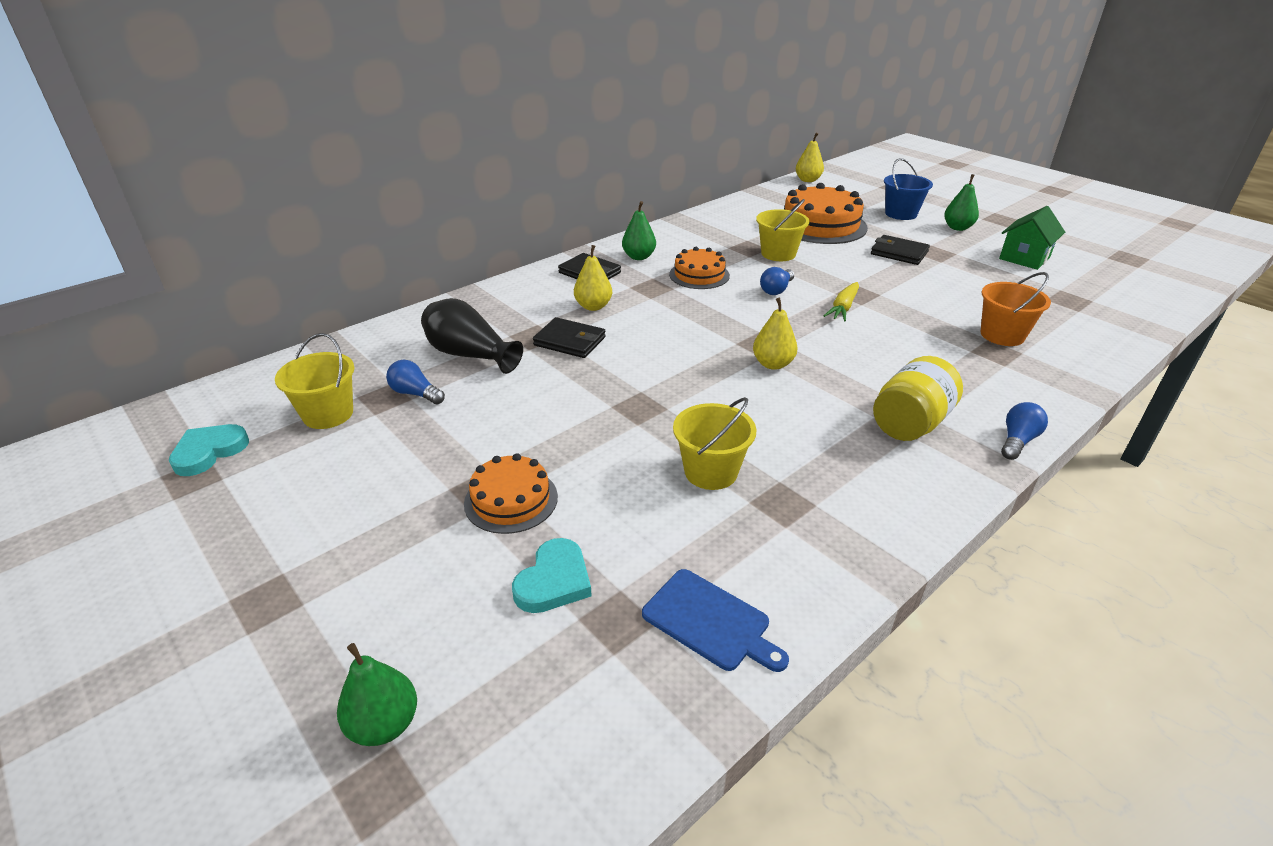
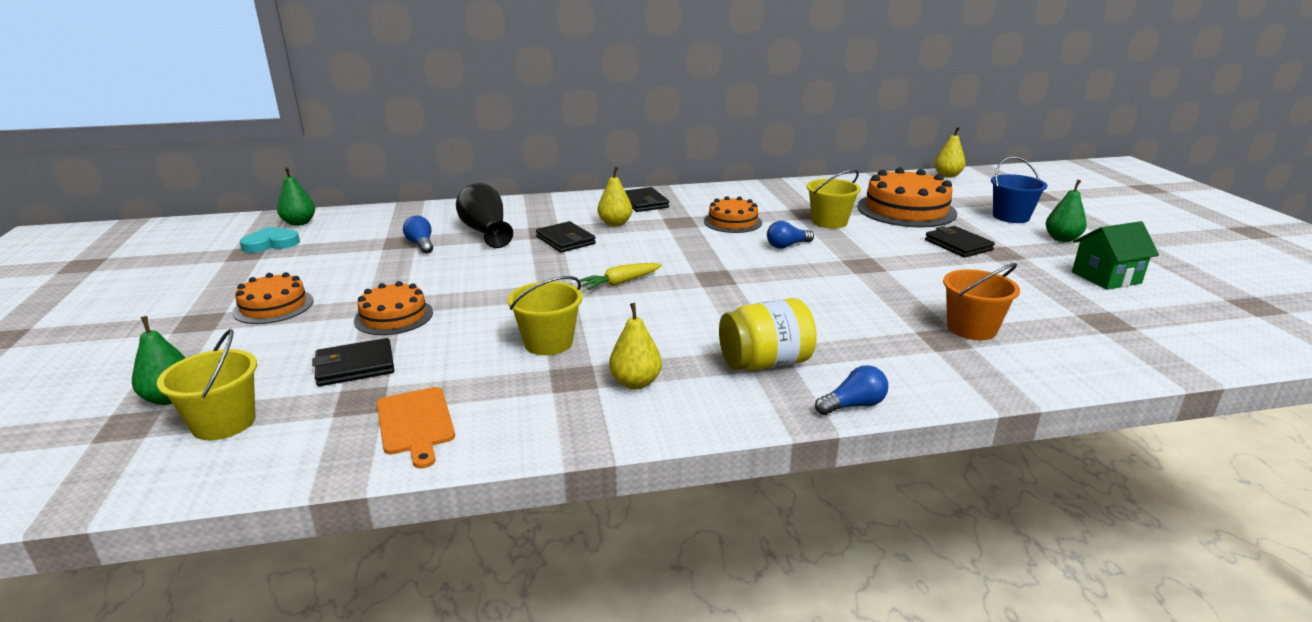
camera: 30 degrees right, 10 degrees down
(328, 414) = (356, 242): yellow bucket -> yellow bucket (224, 423)
(341, 541) = (273, 306): none -> orange cake
(554, 581) = (355, 366): turquoise heart -> black wallet
(639, 257) = (699, 200): green pear -> green pear (299, 223)
(710, 621) = (416, 423): blue cutting board -> orange cutting board
(773, 364) = (704, 292): yellow pear -> yellow pear (635, 383)
(843, 308) = (831, 271): yellow carrot -> yellow carrot (620, 283)

